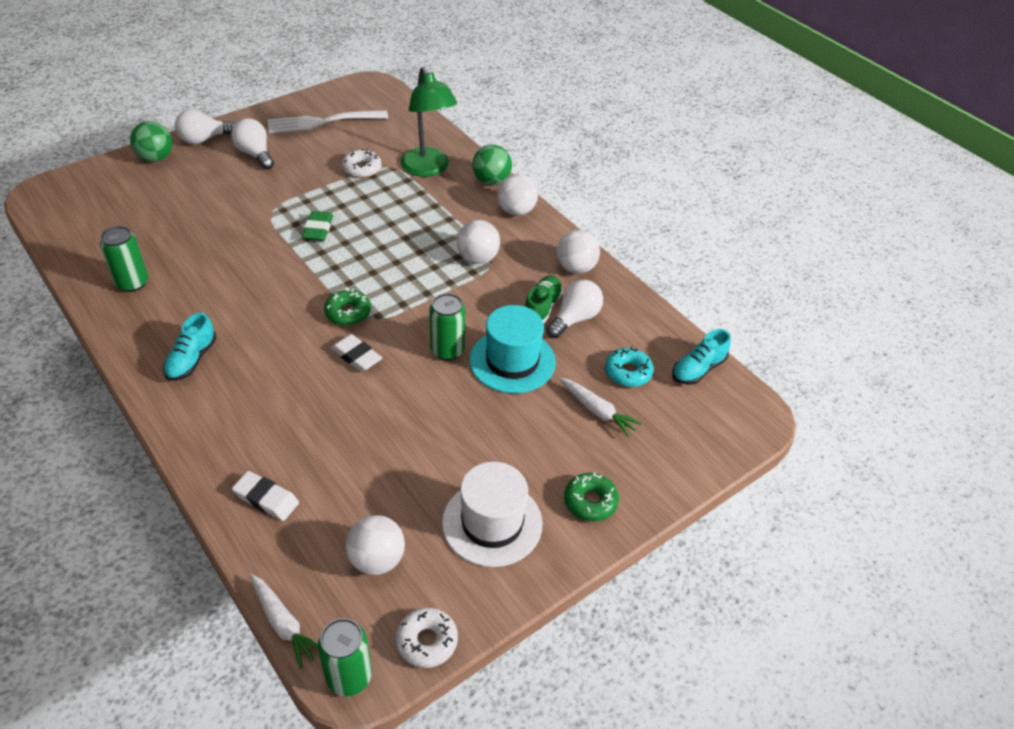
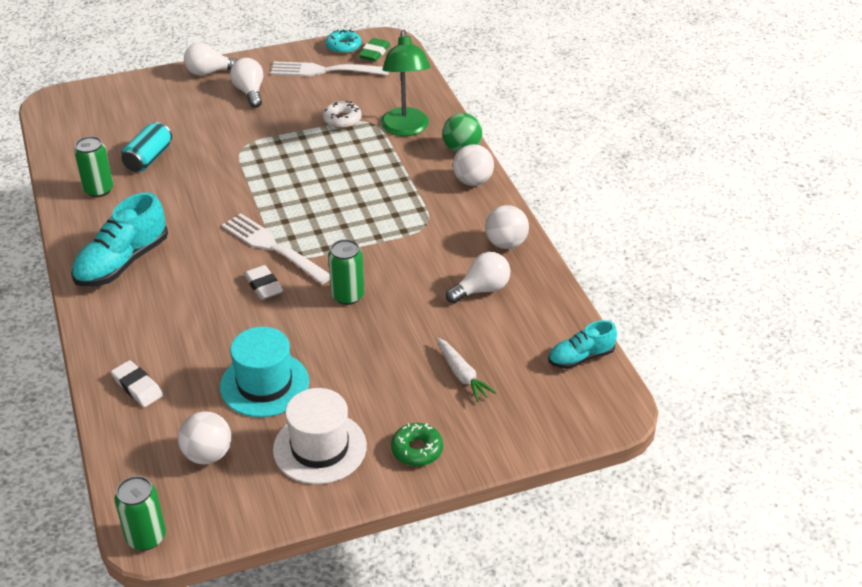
camera: 20 degrees right, 5 degrees down
(156, 158) = (161, 83): green ball -> none
(175, 239) = (149, 158): none -> turquoise can
(191, 360) = (122, 263): turquoise shoe -> turquoise shoe, size x1.71
(283, 624) = (111, 485): white carrot -> none
(318, 229) = (278, 169): green eraser -> green eraser (374, 53)
(348, 313) = (272, 247): green donut -> white fork
(427, 641) = (221, 527): white donut -> none
(478, 258) = (414, 219): white ball -> none
(512, 361) = (403, 316): turquoise hat -> turquoise hat (264, 384)
(542, 307) = (455, 274): green shoe -> none
(628, 372) = (509, 347): turquoise donut -> turquoise donut (343, 47)

